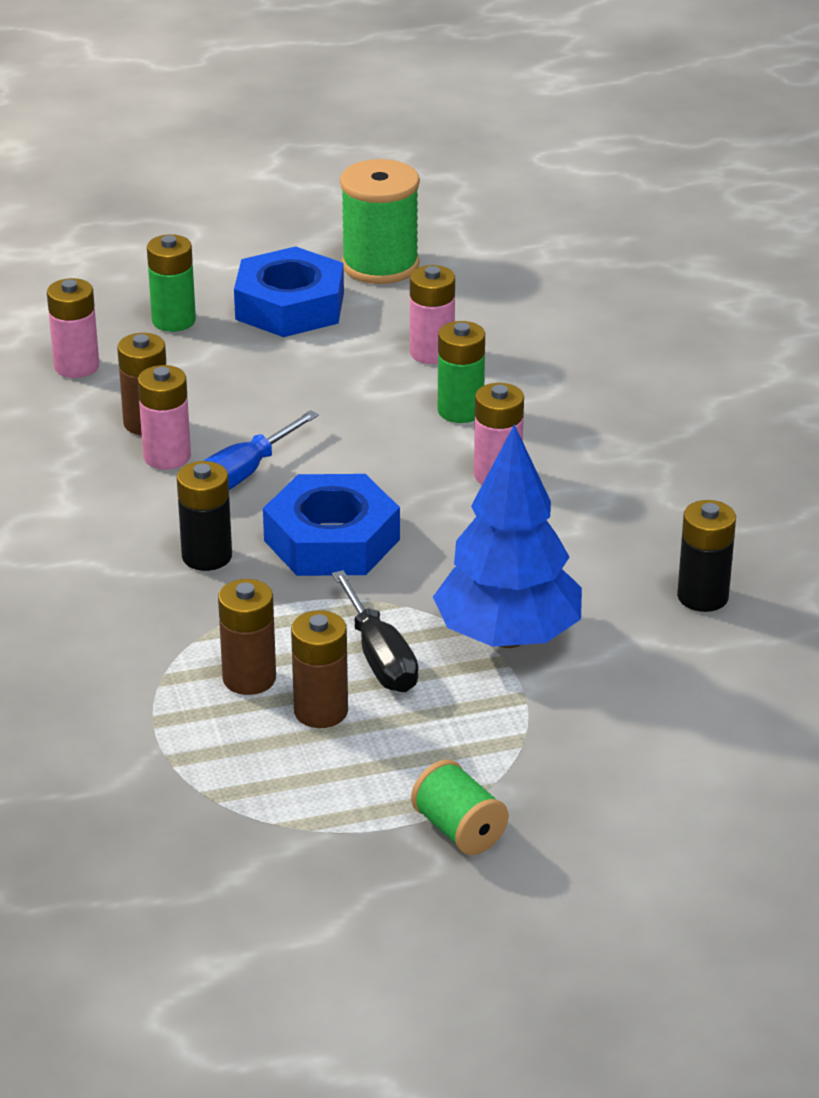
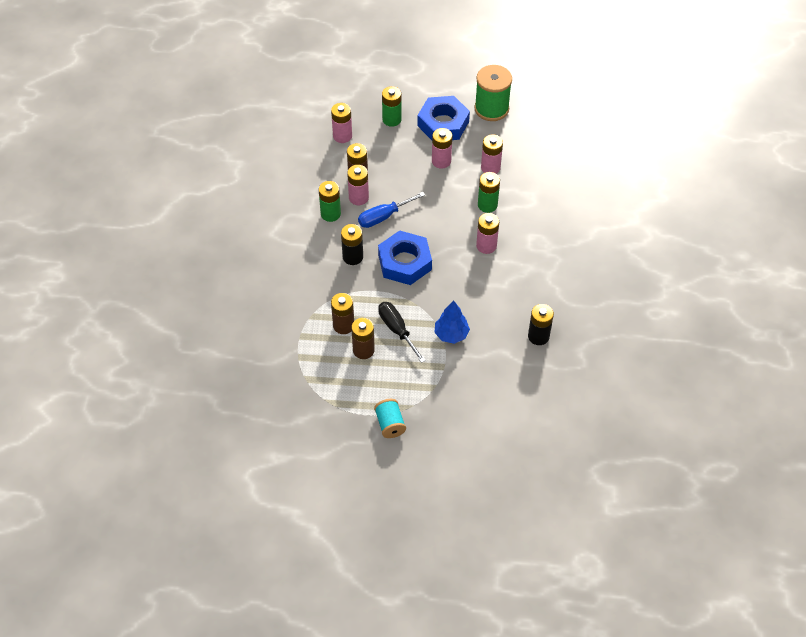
camera: 20 degrees right, 20 degrees up
(116, 496) = (330, 214): none -> green battery
(319, 363) = (441, 161): none -> pink battery
(379, 658) = (397, 330): black screwdriver -> black screwdriver turned 150 degrees clockwise
(459, 830) = (390, 424): green spool -> turquoise spool
(508, 637) = (451, 334): blue tree -> blue tree, size x0.58

